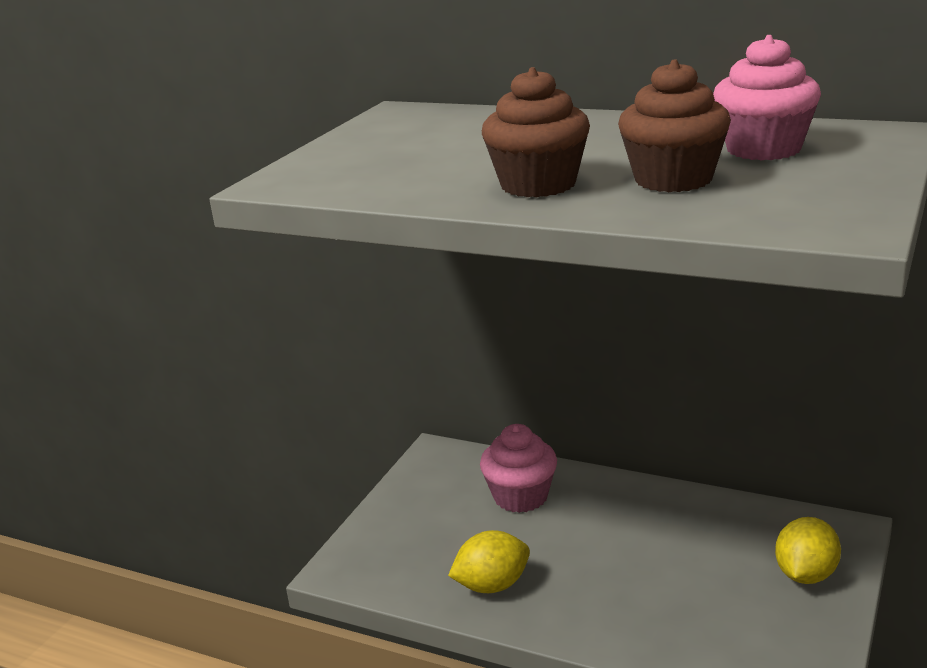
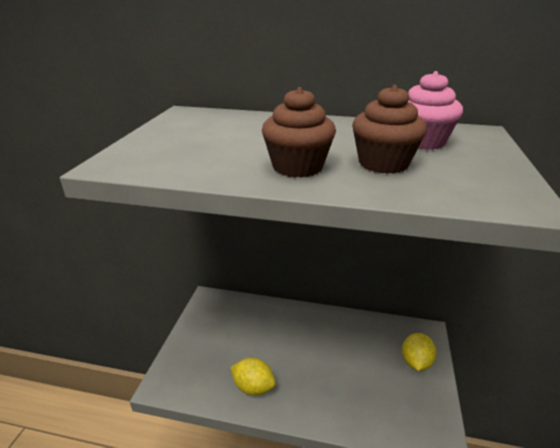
camera: 15 degrees left, 5 degrees up
(492, 585) = (253, 387): yellow lemon -> yellow lemon turned 60 degrees clockwise
(520, 496) = (258, 324): pink cupcake -> none

